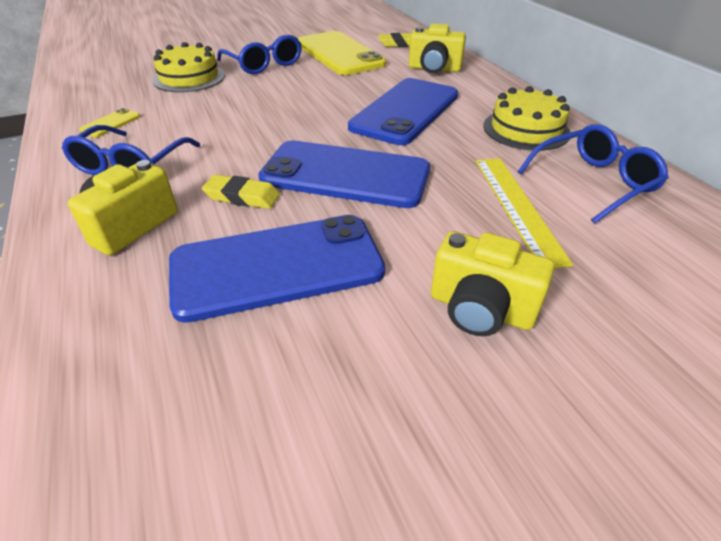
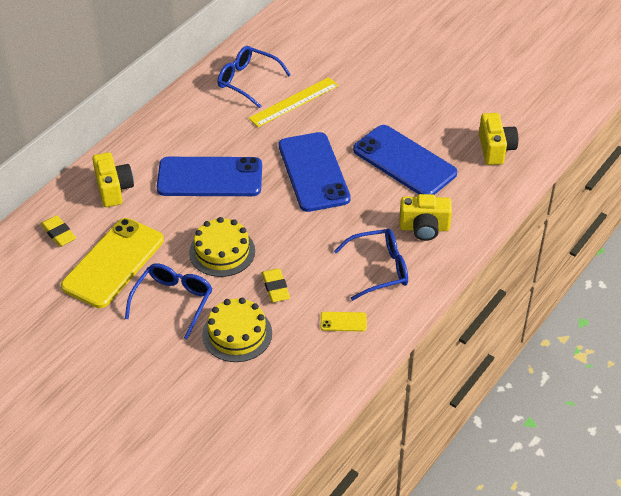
camera: 120 degrees left, 5 degrees up
(242, 196) = (367, 202): yellow eraser -> yellow eraser (275, 288)
(480, 309) = (377, 96): yellow camera -> yellow camera (495, 149)
(526, 129) = (198, 116): yellow cake -> yellow cake (222, 251)

